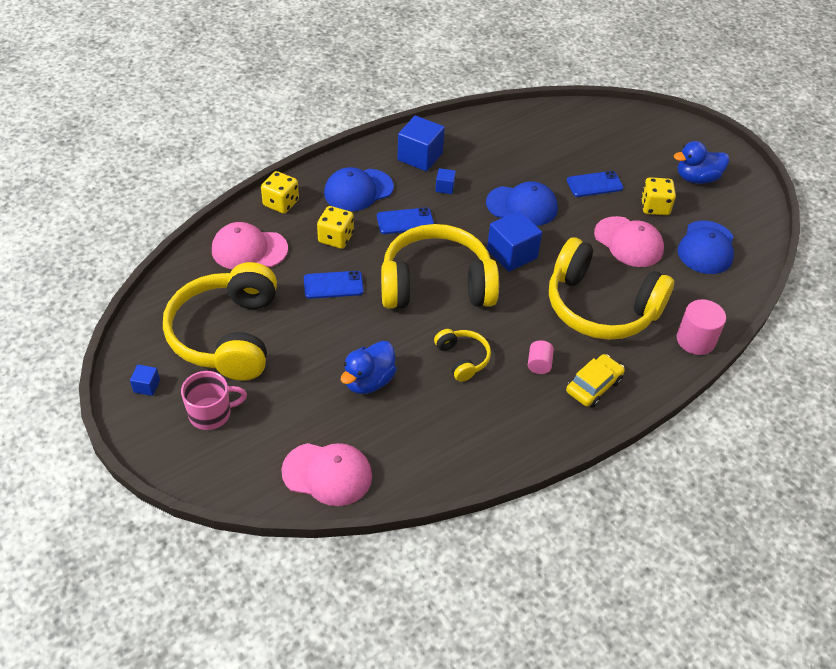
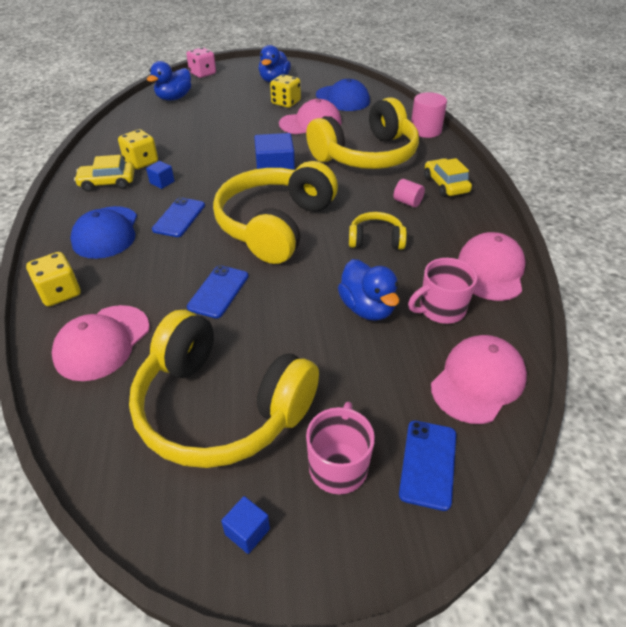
camera: 60 degrees left, 5 degrees down
(336, 238) = (155, 268): yellow dice -> yellow dice (141, 162)
(396, 430) = (440, 309): none -> pink mug
(420, 157) = (107, 183): blue cube -> yellow car
(473, 454) = (491, 270): none -> pink cap
(522, 206) = (226, 153): blue cap -> none
(590, 125) = (174, 98): none -> blue duck
(594, 184) = (238, 116): blue phone -> blue phone (428, 464)
(659, 120) = (203, 74): none -> pink dice

